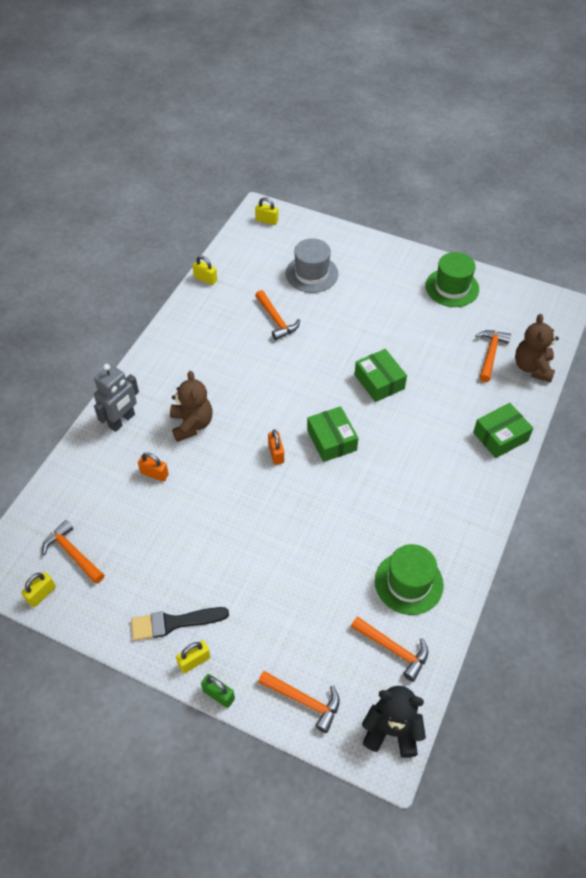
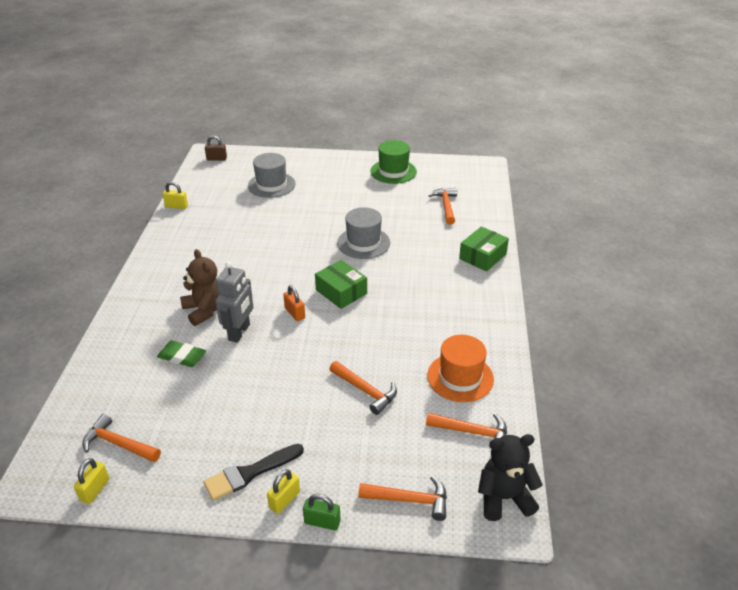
camera: 20 degrees left, 15 degrees down
(122, 421) = (133, 323): grey robot -> grey robot (239, 332)
(154, 474) = (182, 357): orange padlock -> green eraser
(267, 220) = (216, 159): yellow padlock -> brown padlock
(276, 320) = (253, 221): orange hammer -> orange hammer (365, 391)
(379, 382) = (363, 243): green box -> grey hat
(408, 583) = (460, 377): green hat -> orange hat
(532, 367) = (483, 207): brown teddy bear -> none

